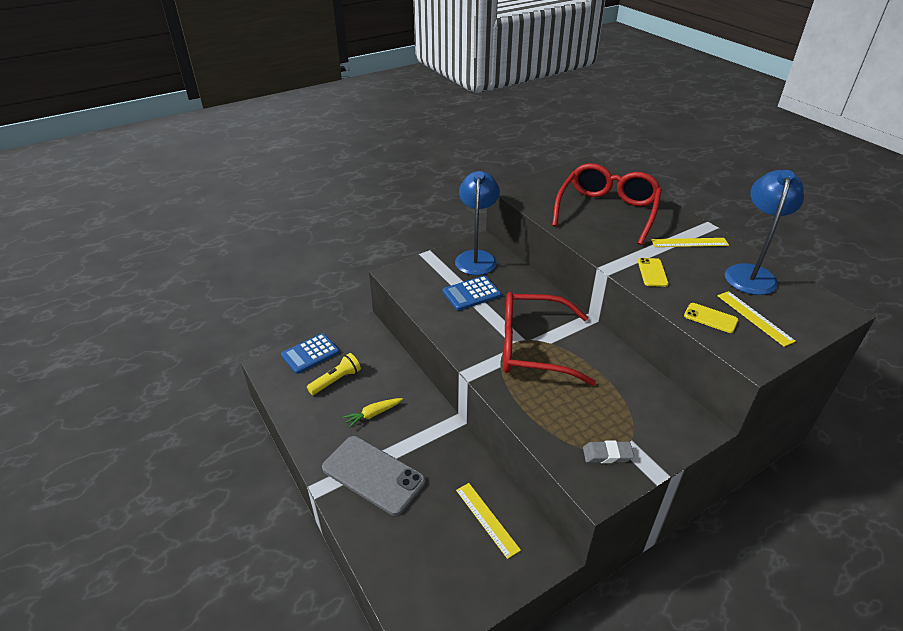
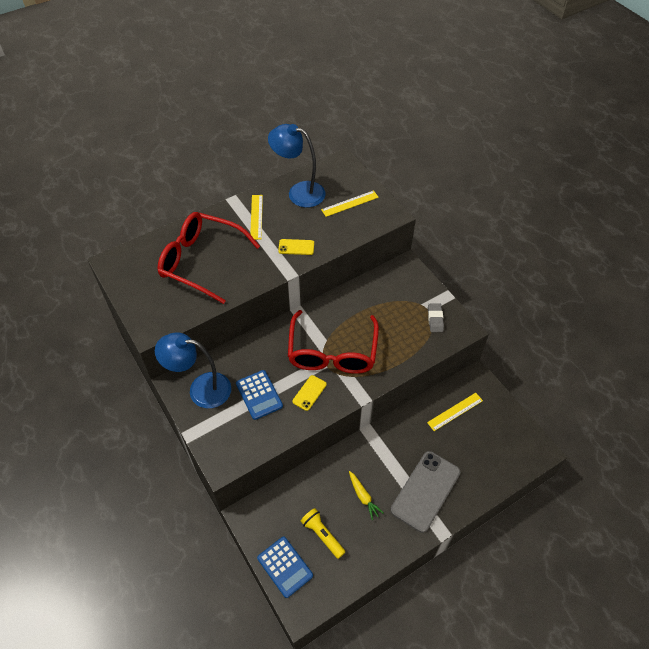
camera: 90 degrees left, 15 degrees up
(710, 318) = (351, 226): yellow phone -> yellow phone (309, 393)

